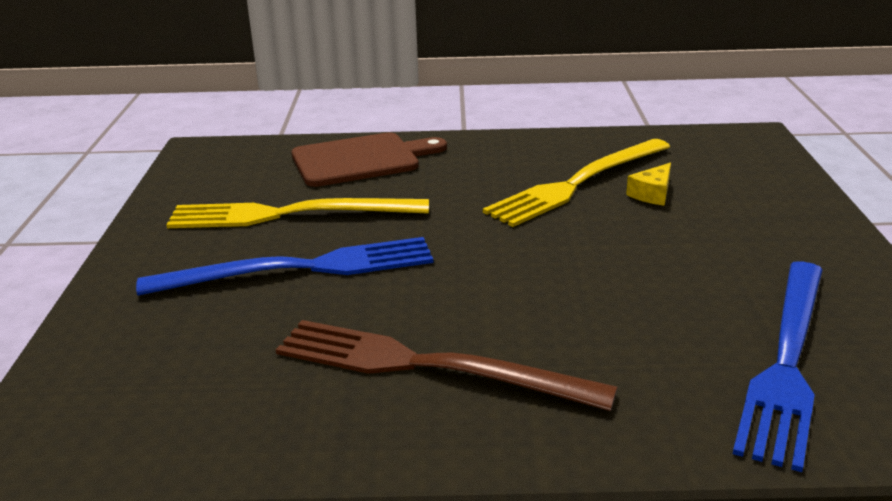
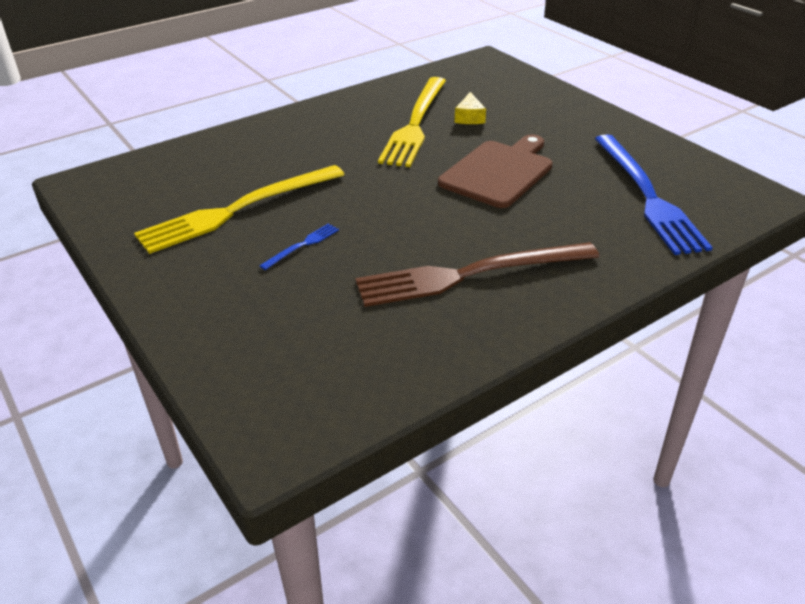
camera: 35 degrees left, 10 degrees up
(301, 269) = (302, 245): blue fork -> blue fork, size x0.41
(361, 159) = (237, 150): brown cutting board -> brown cutting board (498, 172)

